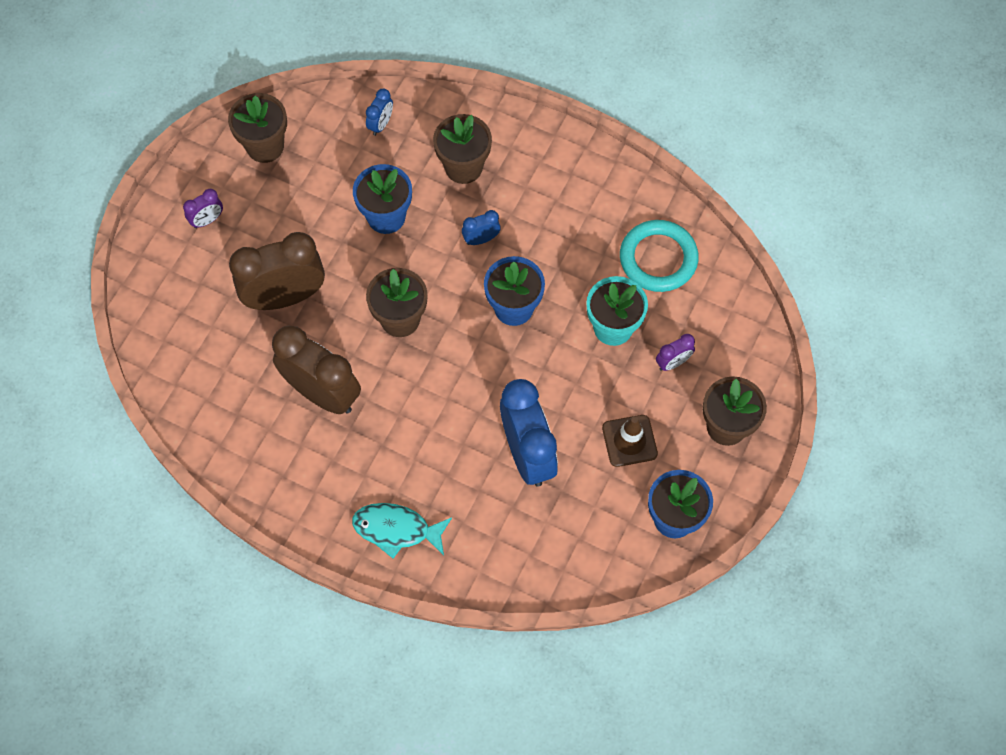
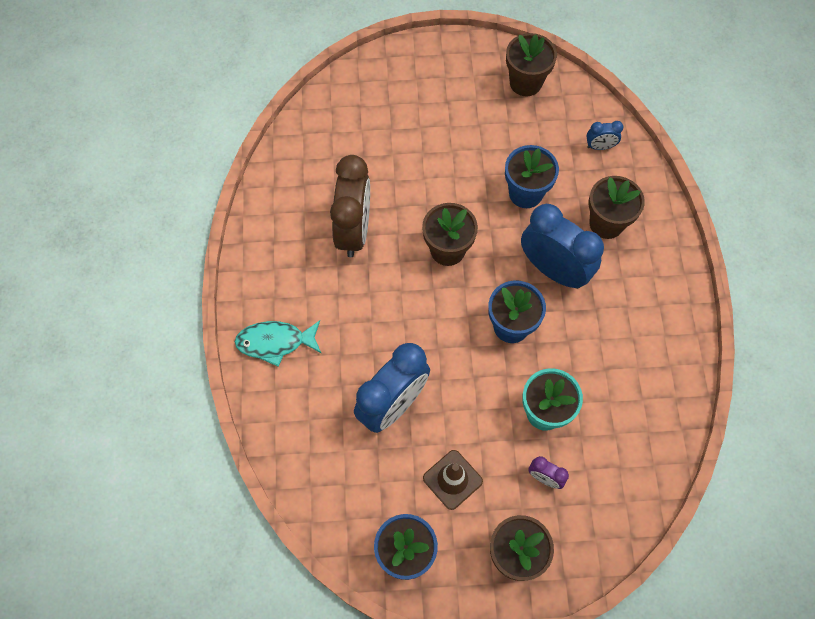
camera: 60 degrees right, 0 degrees up
(207, 220) = (441, 81): purple clock -> none
(285, 297) = (414, 163): brown clock -> none
(396, 529) = (275, 342): turquoise fish -> turquoise fish turned 75 degrees counterclockwise
(481, 239) = (553, 270): blue clock -> blue clock, size x2.25
(658, 258) = (631, 415): turquoise ring -> none

